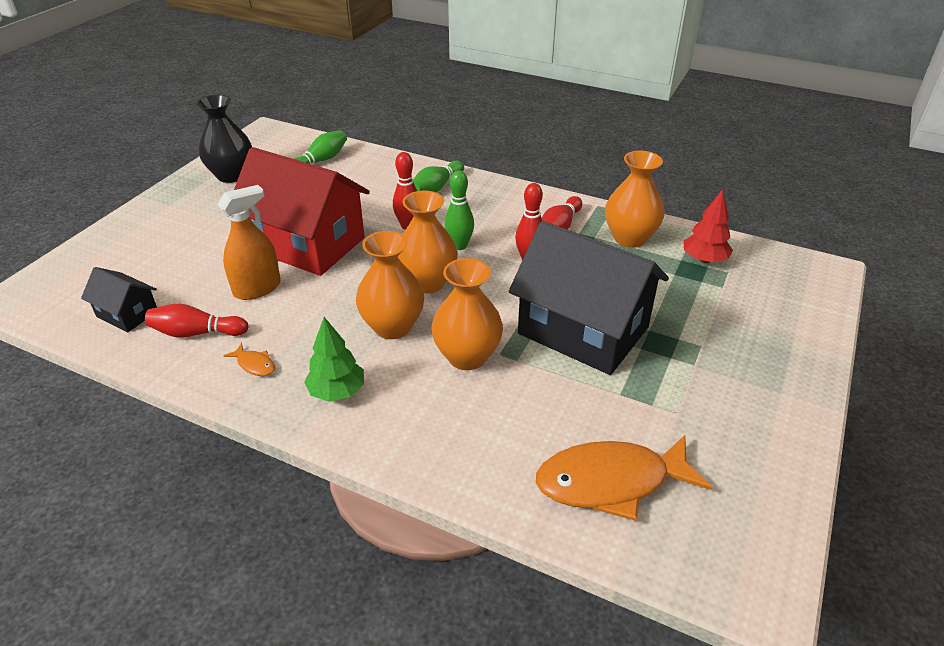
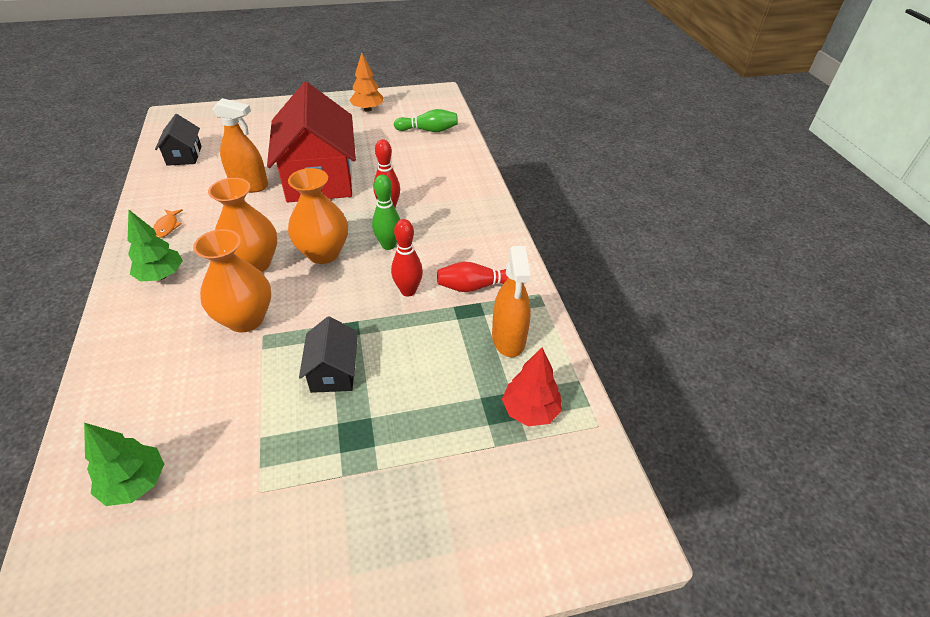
camera: 50 degrees right, 5 degrees up
(196, 333) = (184, 188): red bowling pin -> none
(231, 175) = (368, 109): black vase -> orange tree
(437, 187) = (457, 195): green bowling pin -> none
(583, 330) = (333, 371): black house -> black house, size x0.46
(611, 482) = (135, 483): orange fish -> green tree
(629, 238) = (508, 339): orange vase -> orange spray bottle

